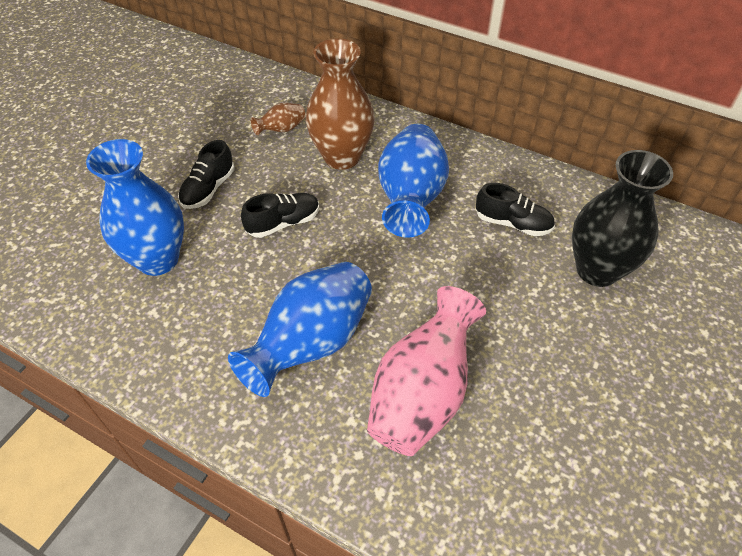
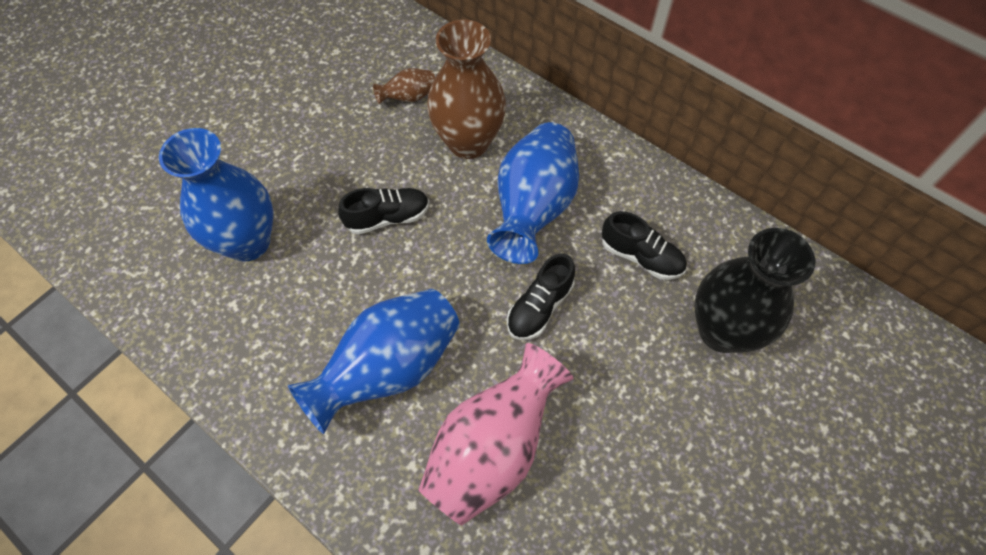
camera: 10 degrees right, 10 degrees up
(208, 189) = (315, 163): black shoe -> black shoe (539, 307)

